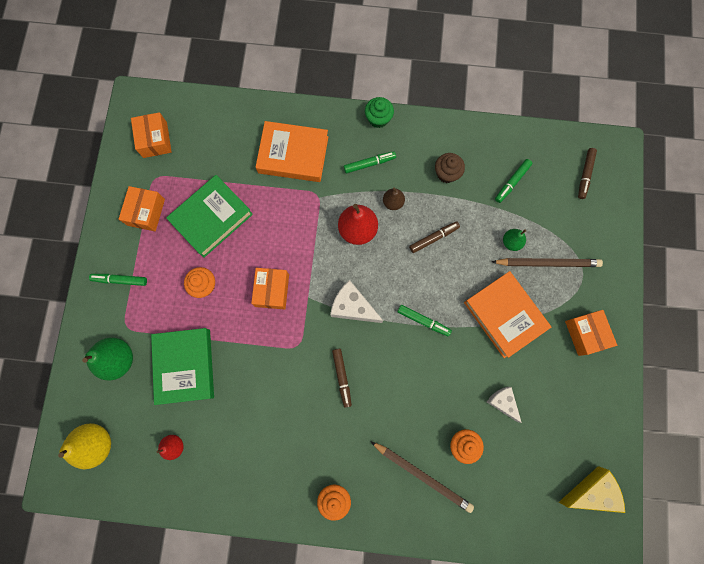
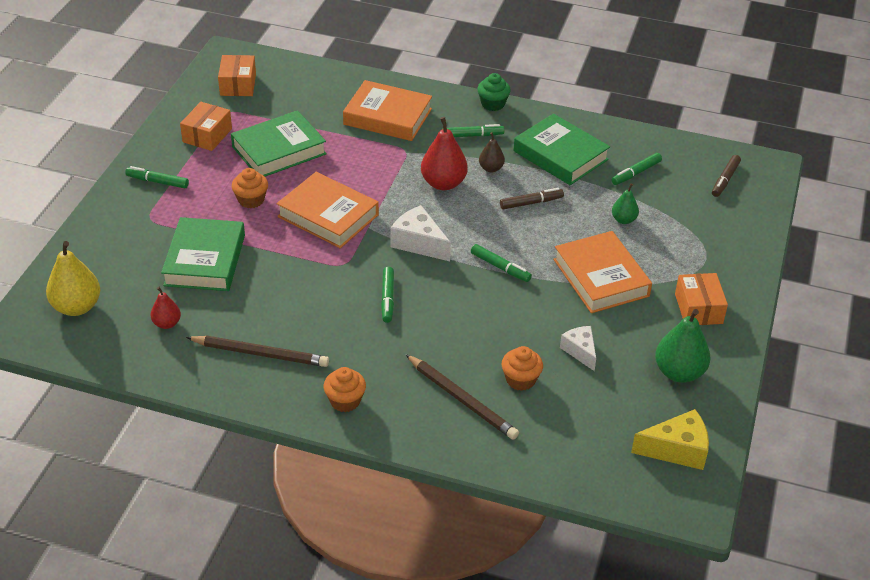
camera: 10 degrees right, 35 degrees down
(118, 359) = (130, 243): green pear -> green pear (679, 372)
(272, 290) = (328, 215): orange box -> orange book
(342, 377) = (387, 298): brown marker -> green marker
(446, 173) = (560, 155): brown cupcake -> green book
(547, 263) = (664, 243): brown pencil -> brown pencil (260, 354)

